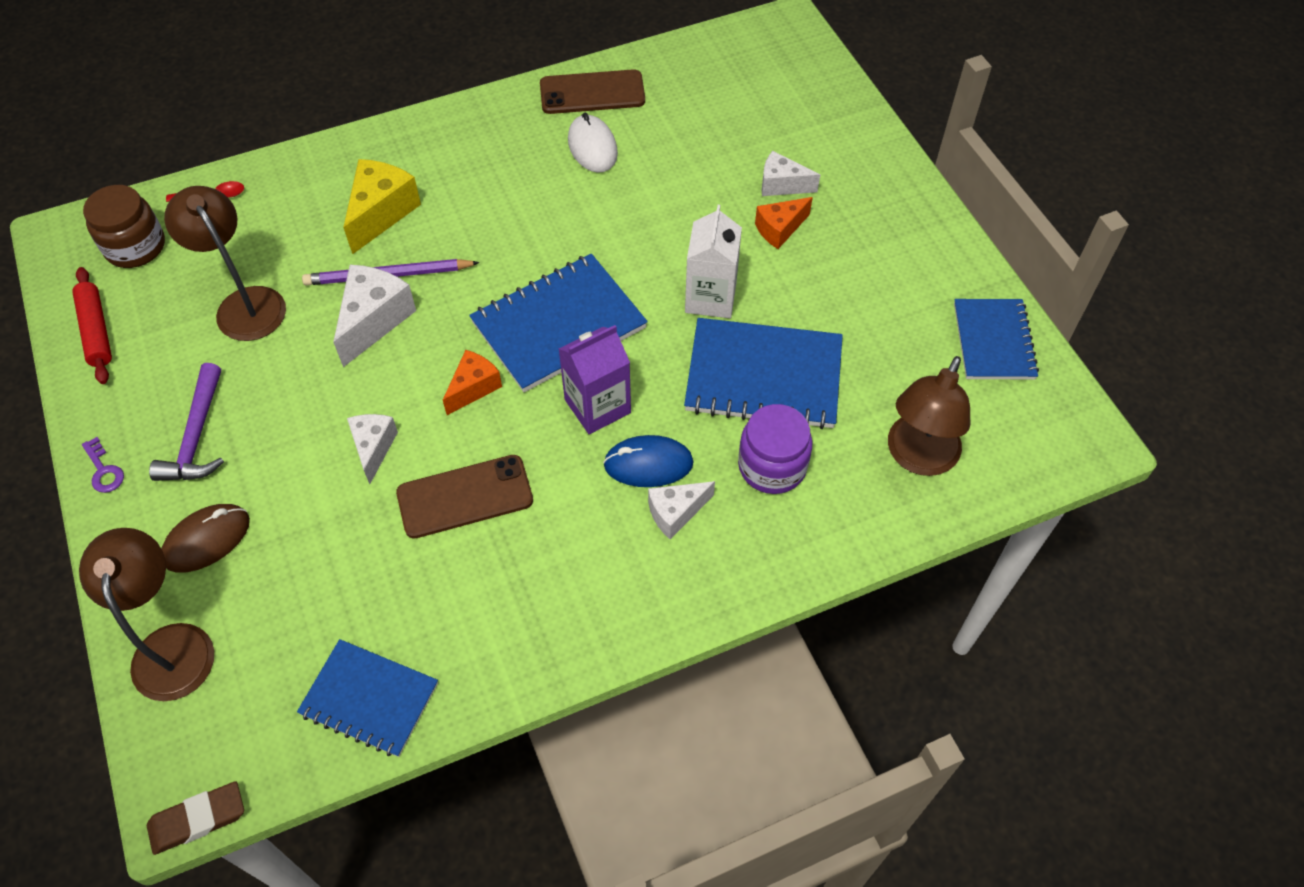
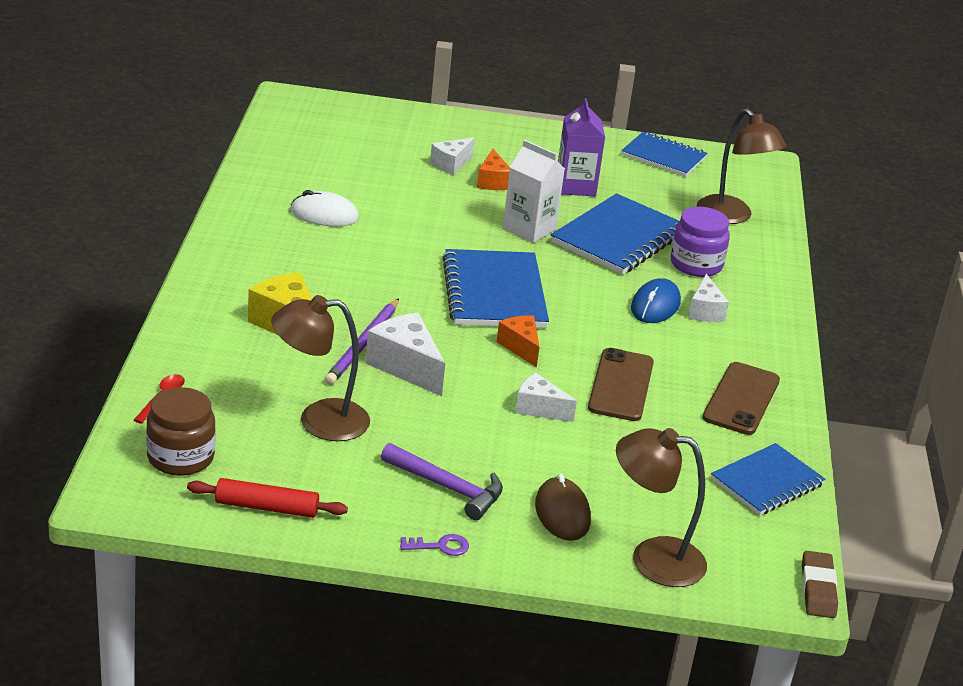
camera: 65 degrees left, 25 degrees down
(592, 92) = (263, 193): brown phone -> brown phone (741, 399)
(597, 406) = (586, 305): purple carton -> purple carton (575, 186)

